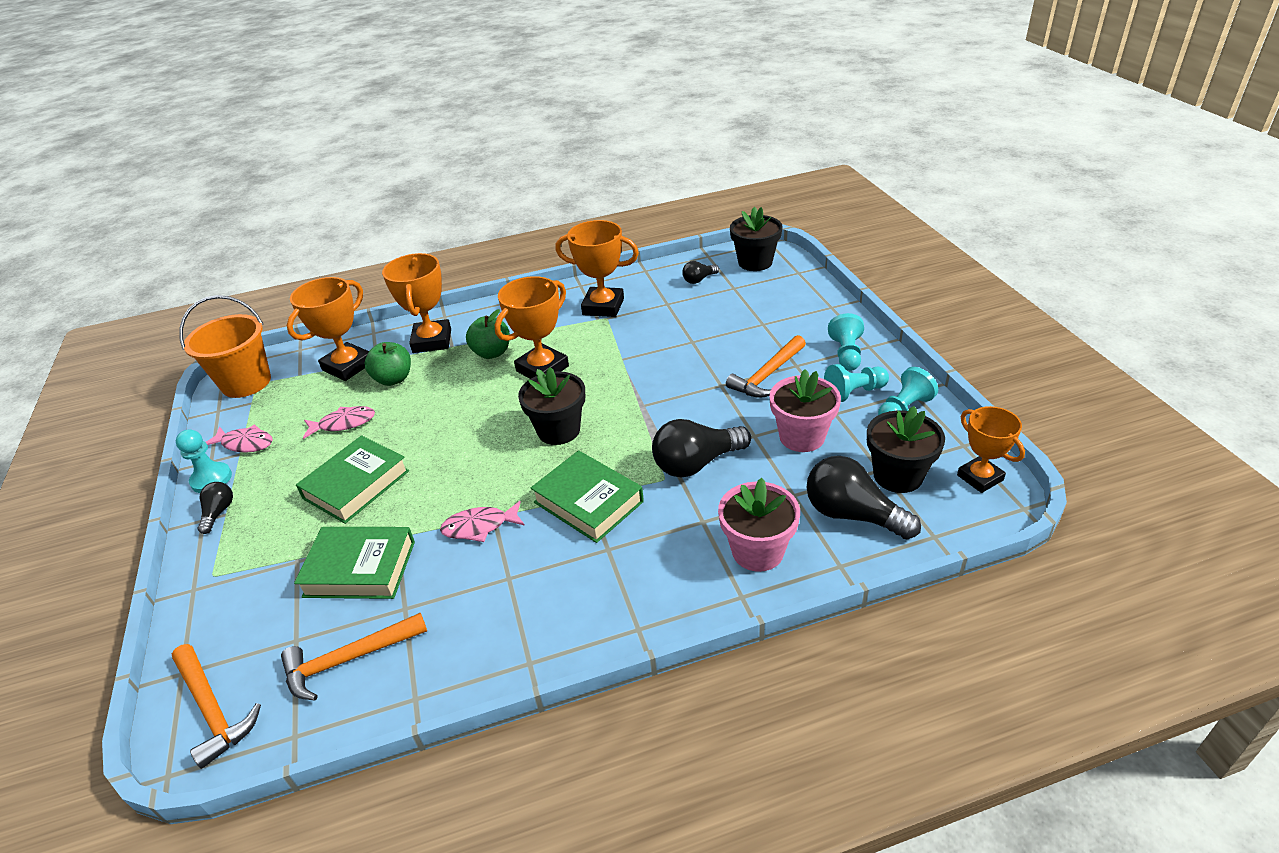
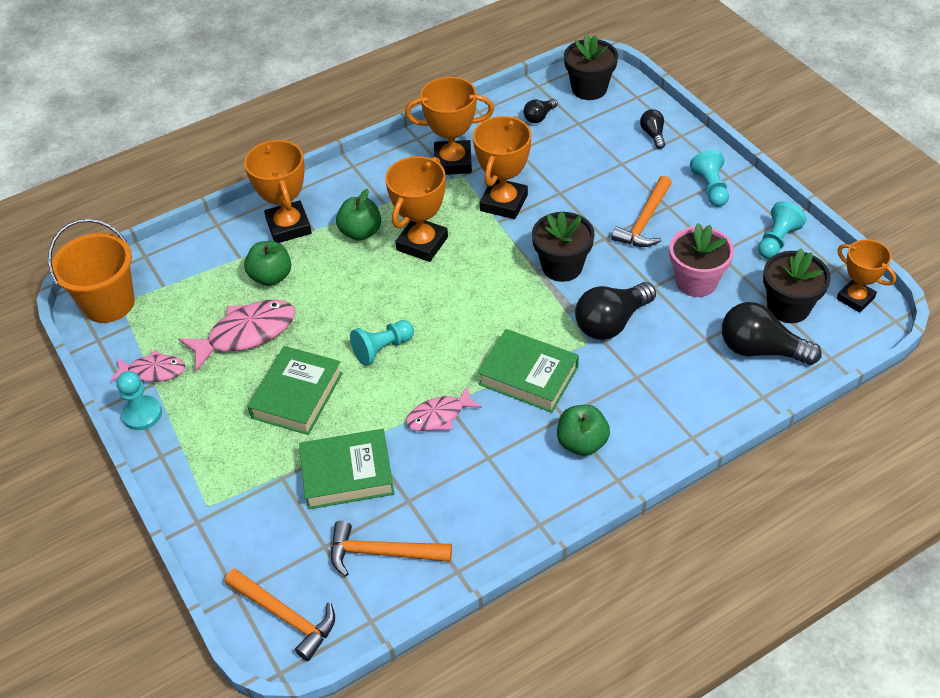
camera: 15 degrees left, 10 degrees up
(218, 512) = (173, 446): black light bulb -> black light bulb (653, 134)
(344, 423) = (246, 334): pink fish -> pink fish, size x1.63
(348, 366) = (212, 268): orange trophy -> orange trophy (504, 203)
(348, 659) = (382, 553): orange hammer -> orange hammer turned 45 degrees clockwise
(559, 430) = (469, 308): black flower pot -> black flower pot (562, 266)
(615, 580) = (582, 443): none -> green apple
(757, 551) = (692, 396): pink flower pot -> none
(854, 392) = (729, 229): turquoise pawn -> turquoise pawn (382, 349)

